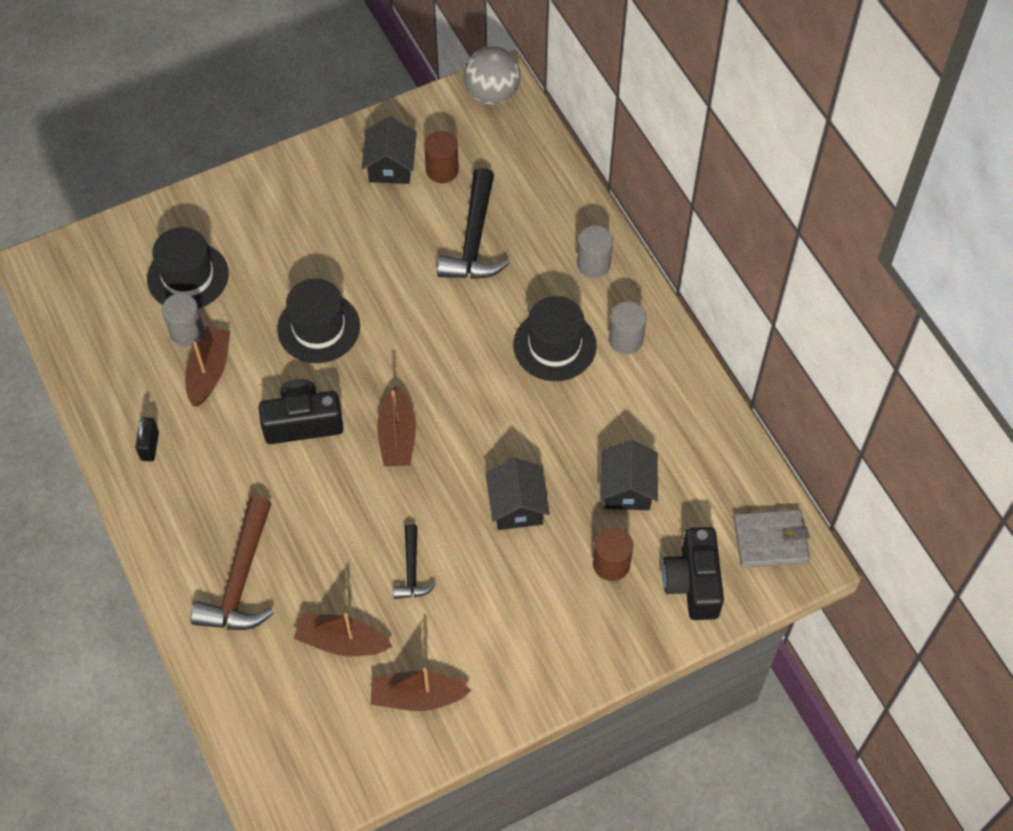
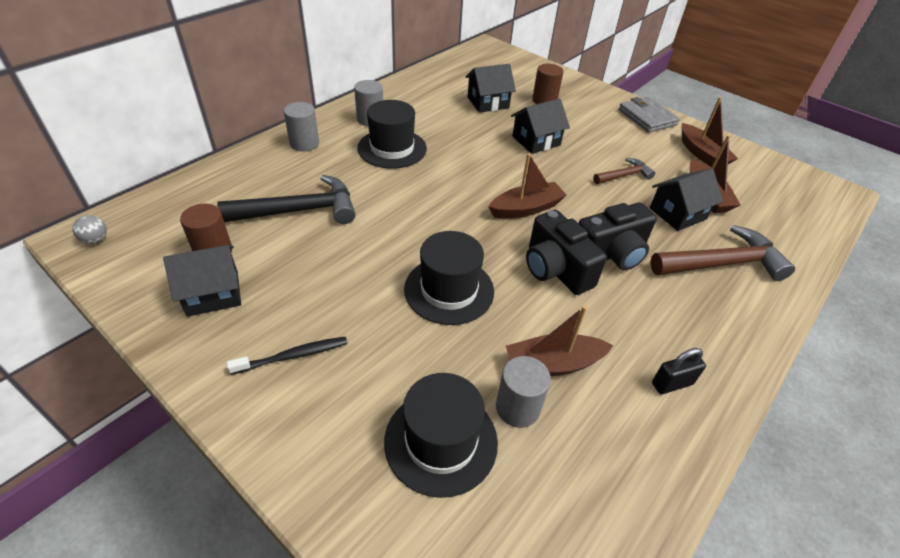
camera: 115 degrees left, 15 degrees down
(302, 207) = (292, 356): none -> black toothbrush
(326, 586) = (677, 213): none -> black house
(412, 570) = (624, 175): black hammer -> brown hammer
(492, 94) = (95, 240): grey ball -> grey ball, size x0.44
(693, 583) = (531, 74): black camera -> black camera (611, 254)
(770, 540) = (484, 56): grey wallet -> grey wallet (647, 117)

